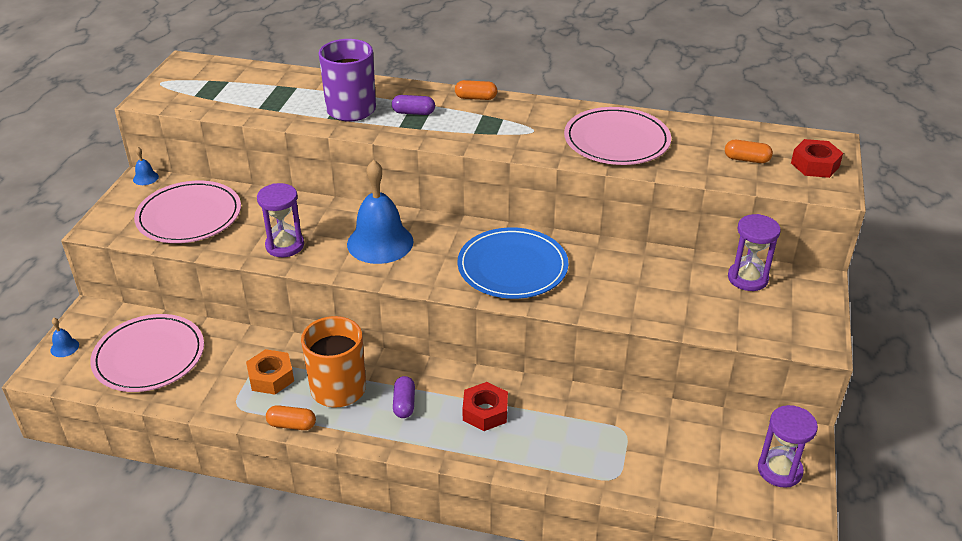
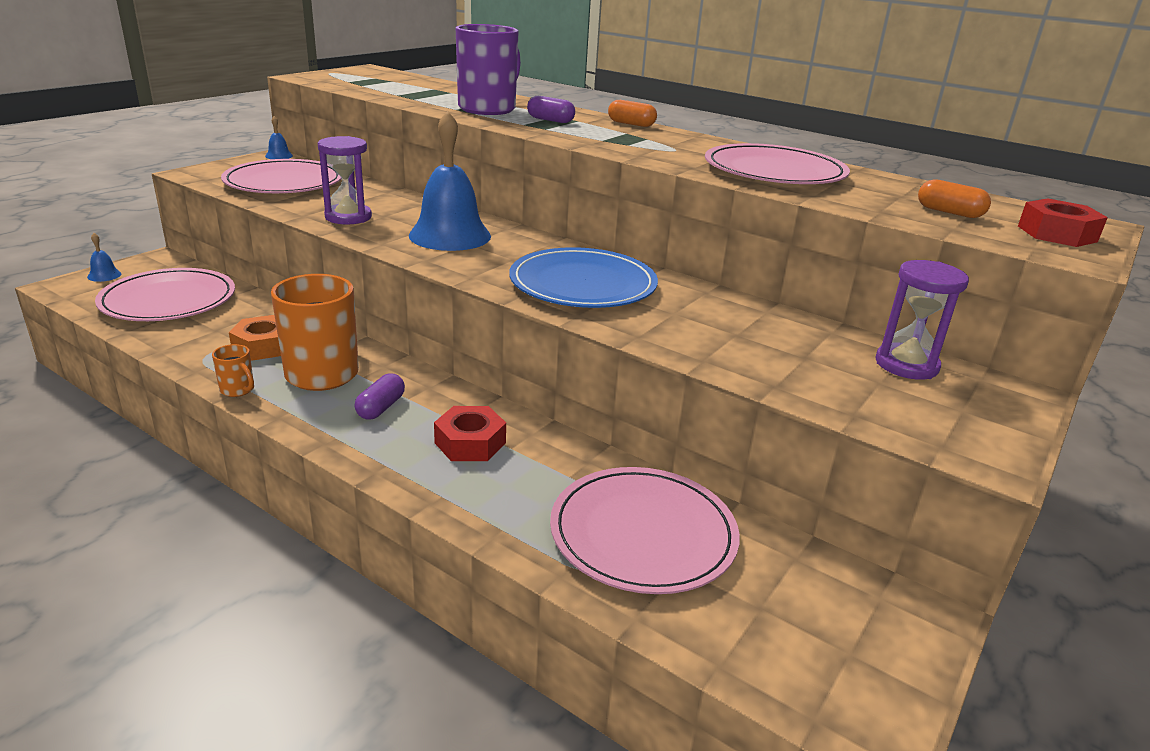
camera: 20 degrees right, 10 degrees down
(292, 425) = (238, 390): orange capsule -> orange mug
(631, 442) = (643, 533): none -> pink plate
(779, 470) = (865, 646): purple hourglass -> none

